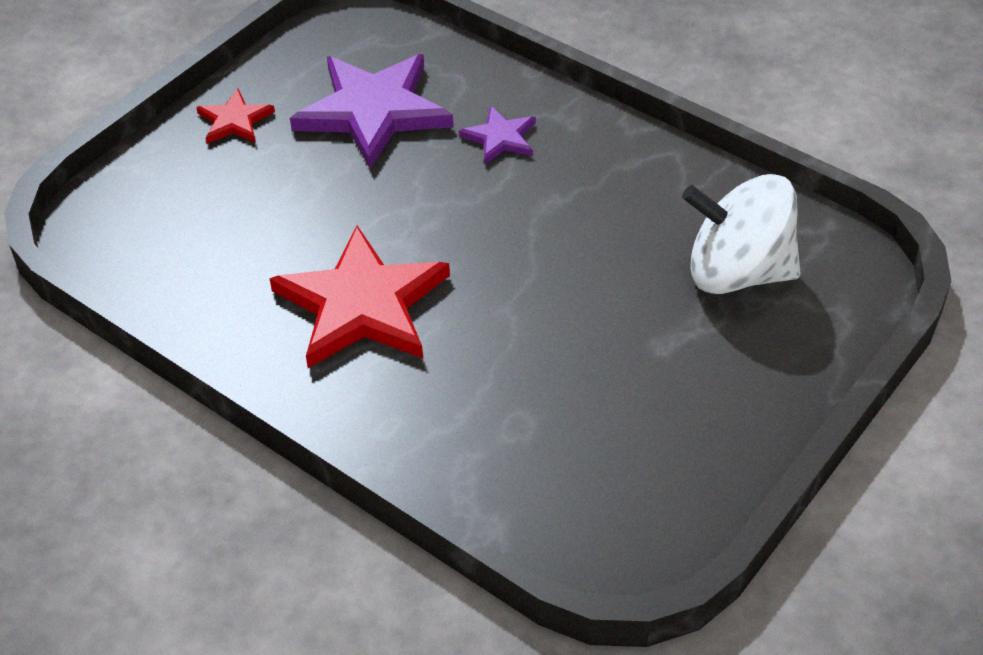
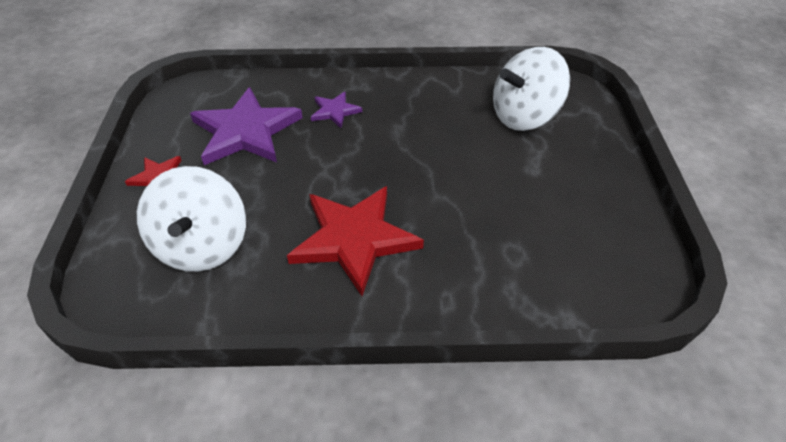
camera: 40 degrees left, 0 degrees up
(209, 222) = (202, 246): none -> white spinning top

